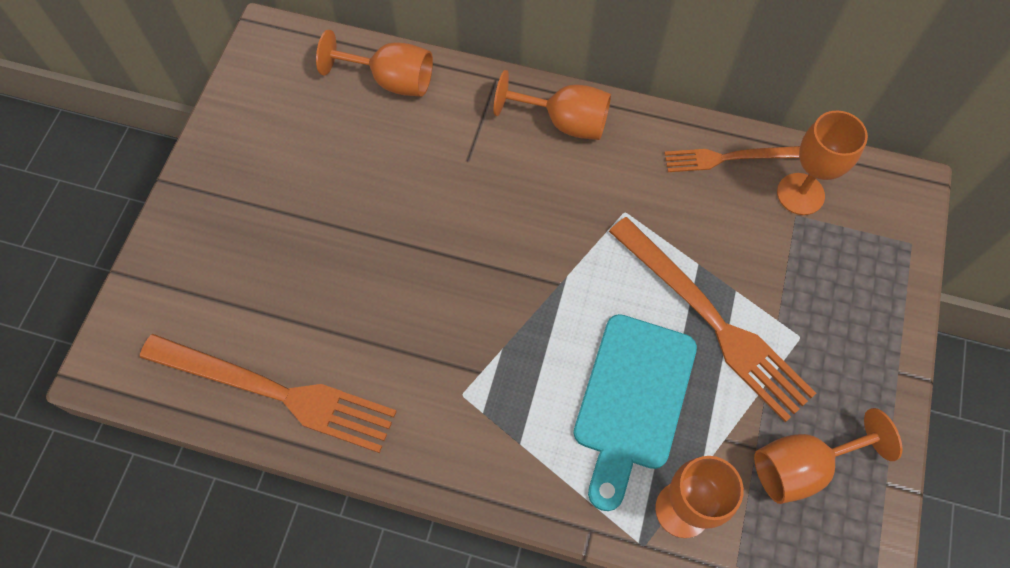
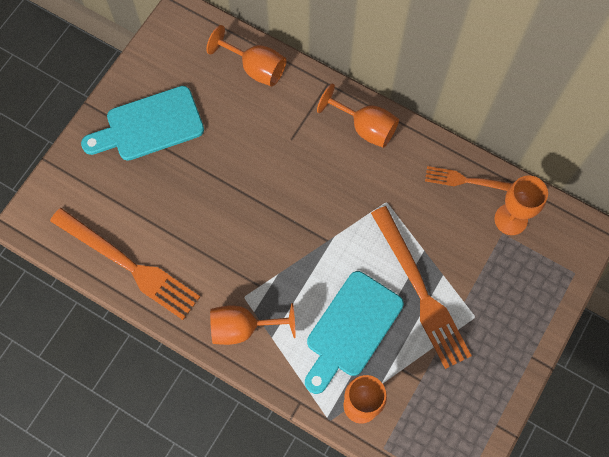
camera: 15 degrees right, 5 degrees up
(260, 189) = (149, 125): none -> turquoise cutting board
(802, 466) = (446, 399): orange goblet -> orange goblet (243, 327)

